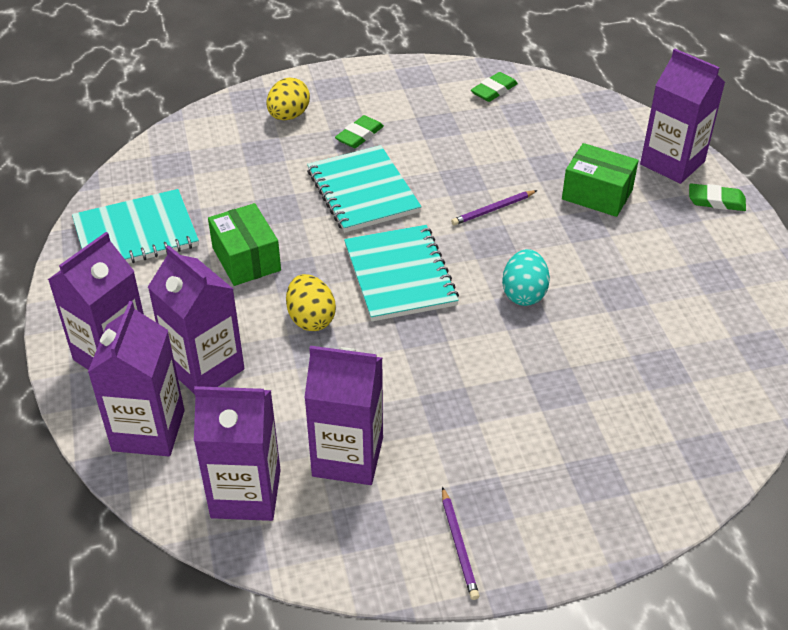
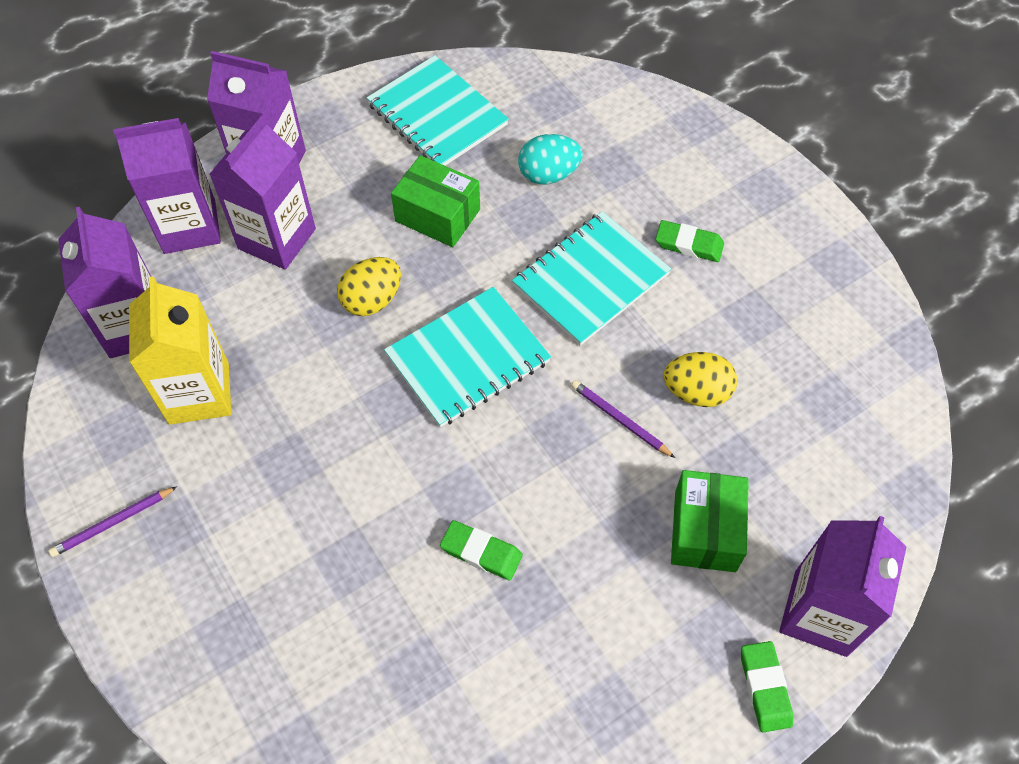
camera: 70 degrees right, 15 degrees up
(246, 259) = (437, 215): green box -> green box turned 75 degrees clockwise
(288, 116) = (688, 167): yellow egg -> yellow egg (696, 392)
(347, 457) = (199, 393): purple carton -> yellow carton
(494, 90) = (859, 356): green eraser -> green eraser (481, 552)
(524, 294) = (486, 491): turquoise egg -> turquoise egg (548, 174)

